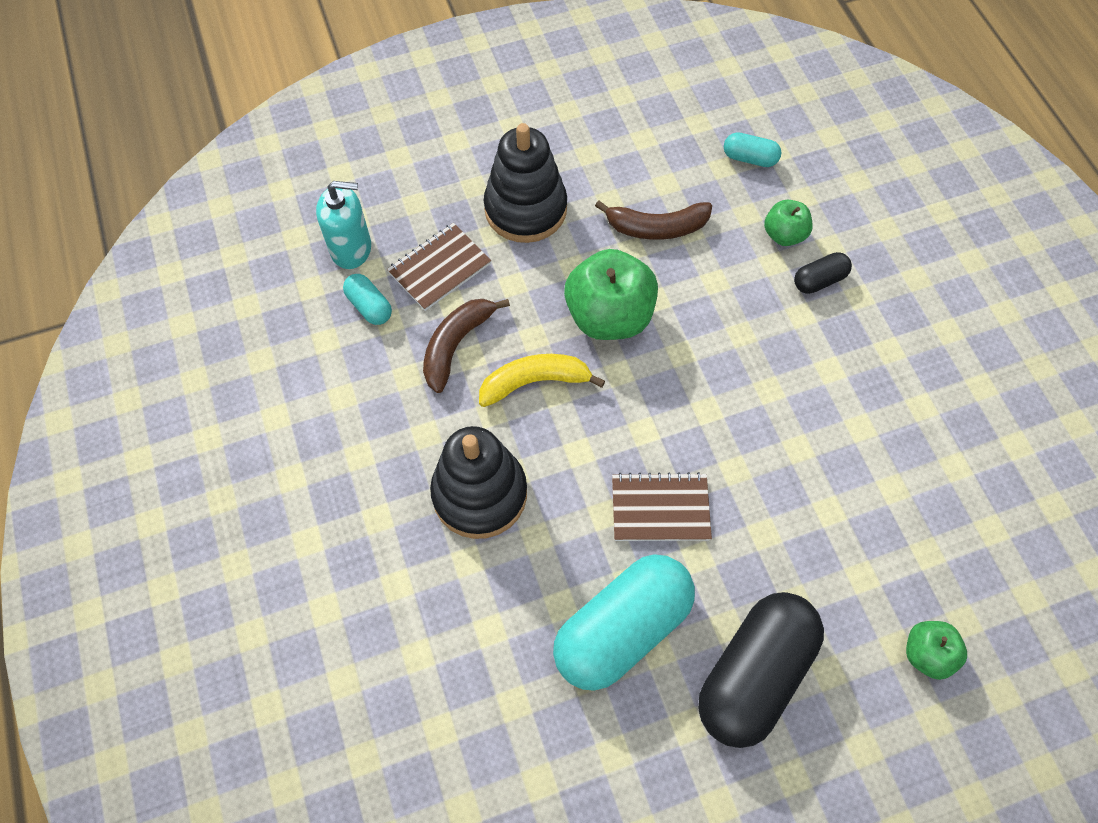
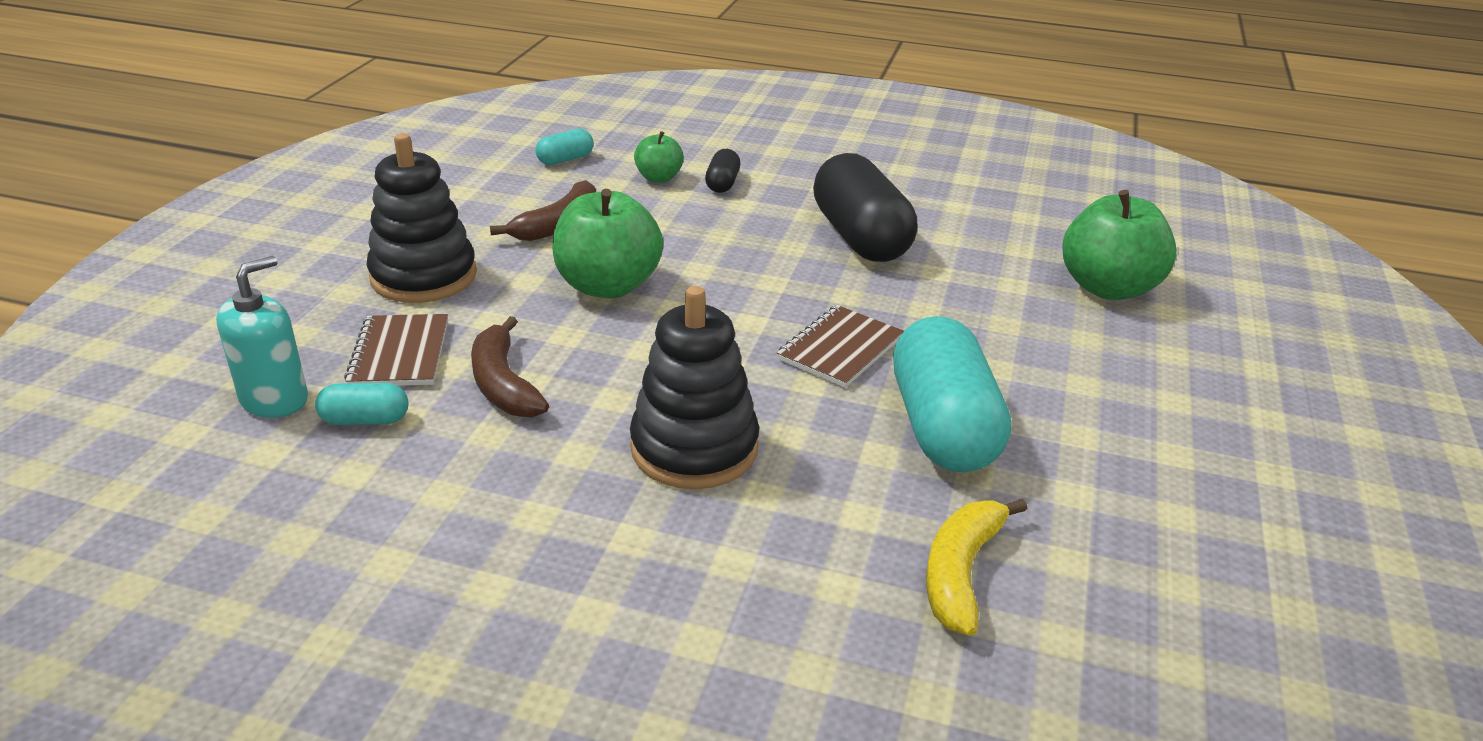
camera: 55 degrees left, 30 degrees down
(535, 382) = (616, 356): yellow banana -> yellow banana (961, 572)
(753, 674) = (1057, 375): black capsule -> black capsule (860, 237)
(926, 654) = (1108, 288): green apple -> green apple, size x1.87

